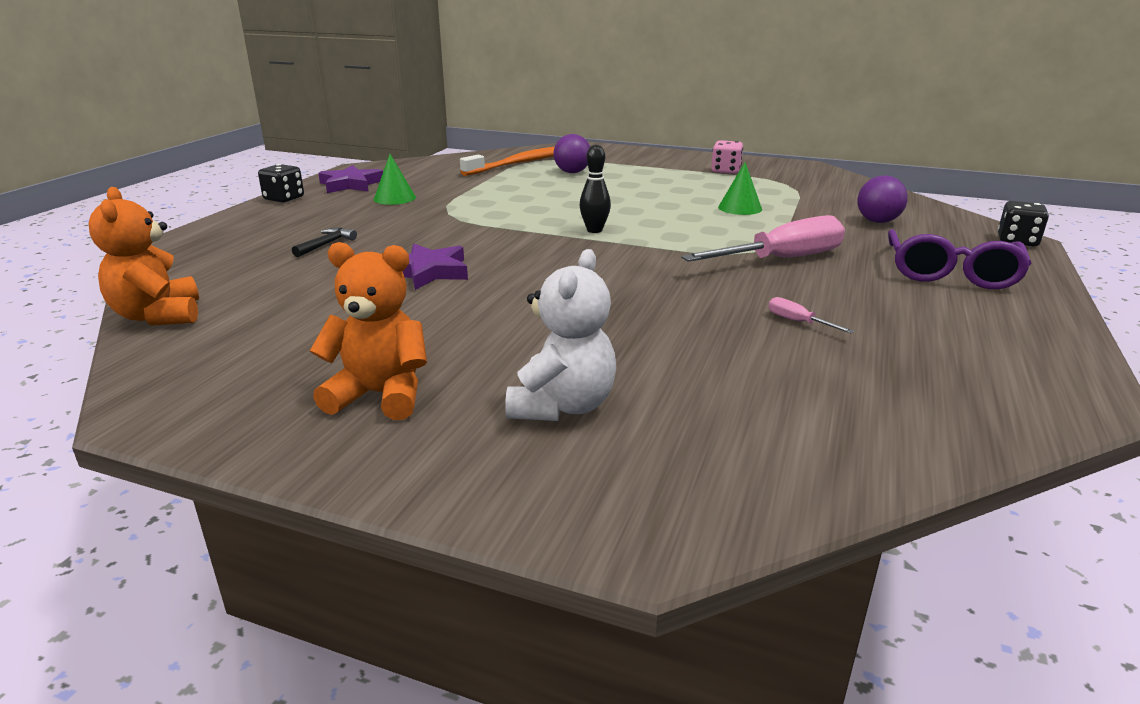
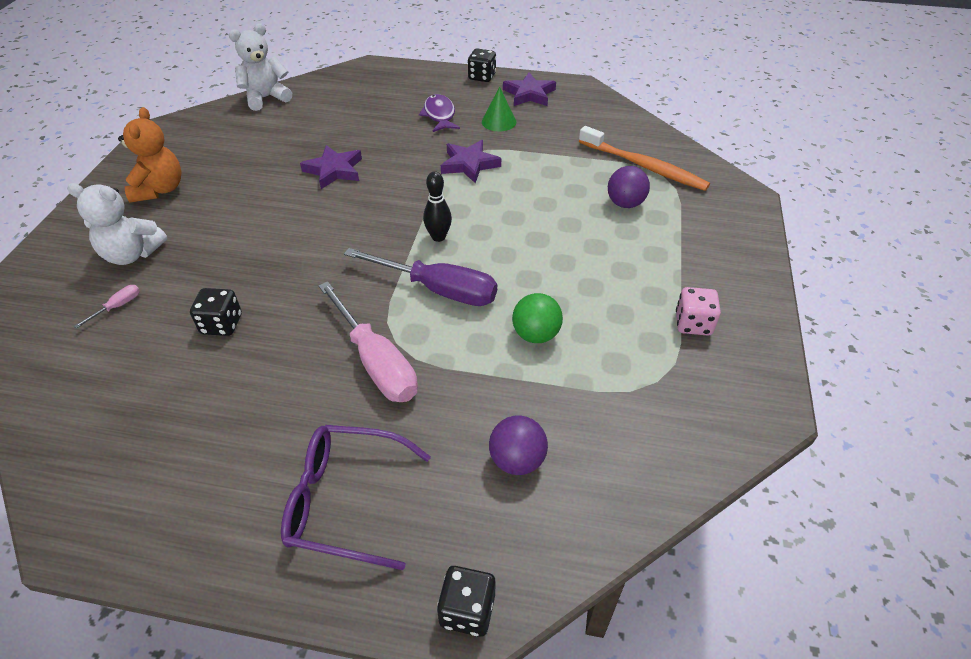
camera: 80 degrees right, 20 degrees up
(158, 316) = (266, 98): orange teddy bear -> white teddy bear
(326, 244) = (384, 119): black hammer -> none
(351, 219) = (439, 115): none -> purple fish
(469, 213) = (469, 164): none -> purple star
(678, 234) = (438, 289): none -> purple screwdriver
(730, 331) = (221, 324): none -> black dice
(740, 208) = (536, 335): green cone -> green ball
(798, 322) = (233, 364): pink screwdriver -> pink screwdriver (117, 306)

